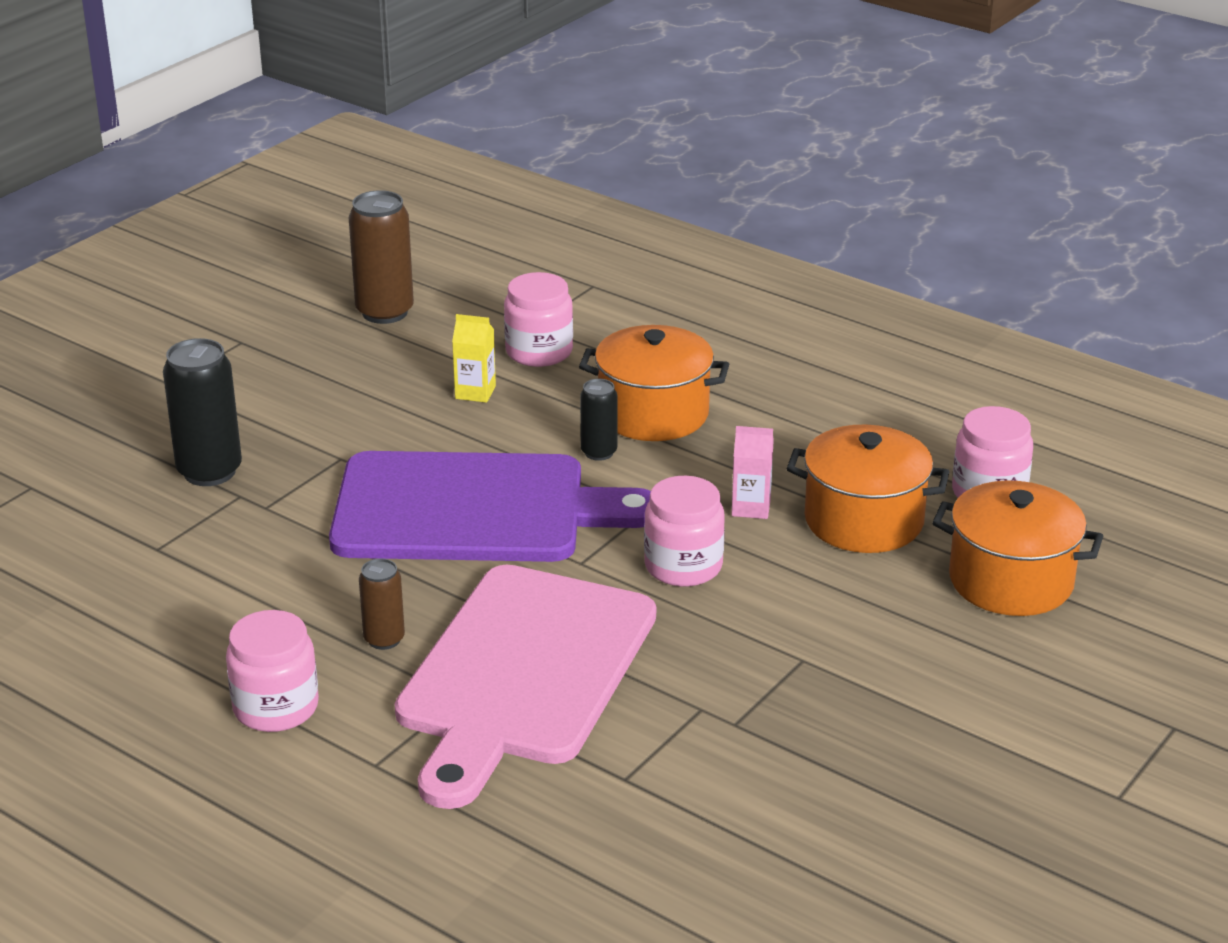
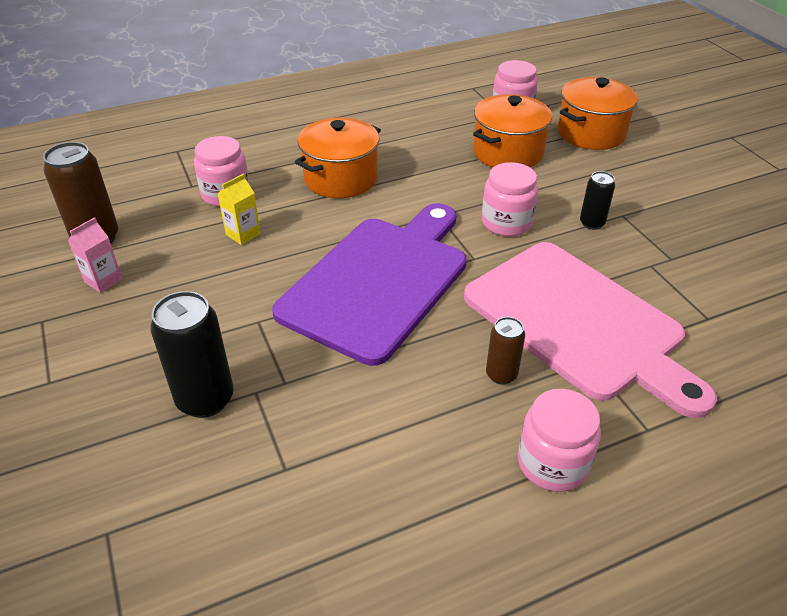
camera: 60 degrees left, 10 degrees up
(599, 452) = (362, 211): black can -> black can (592, 223)
(751, 507) = (466, 180): pink carton -> pink carton (103, 280)

